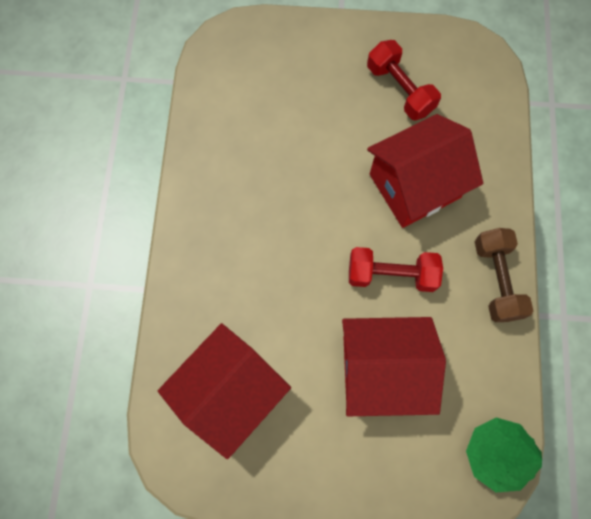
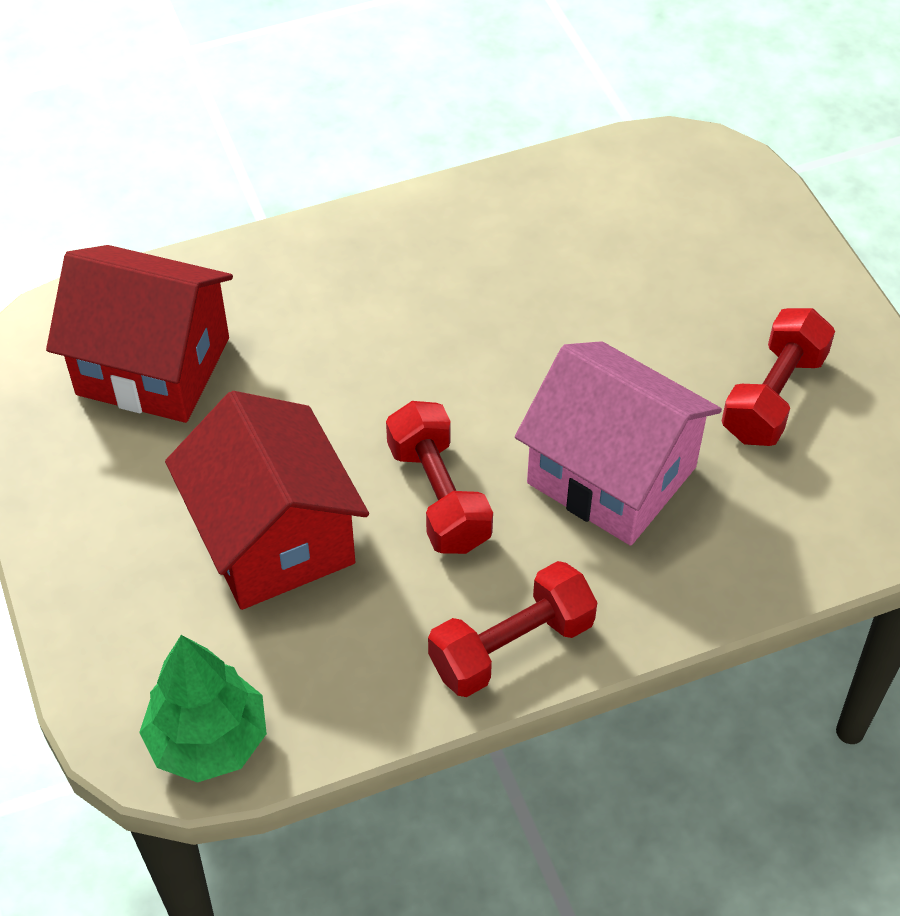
camera: 65 degrees right, 20 degrees down
(414, 186) = (611, 475): red house -> pink house
(496, 280) = (511, 646): brown dumbbell -> red dumbbell

